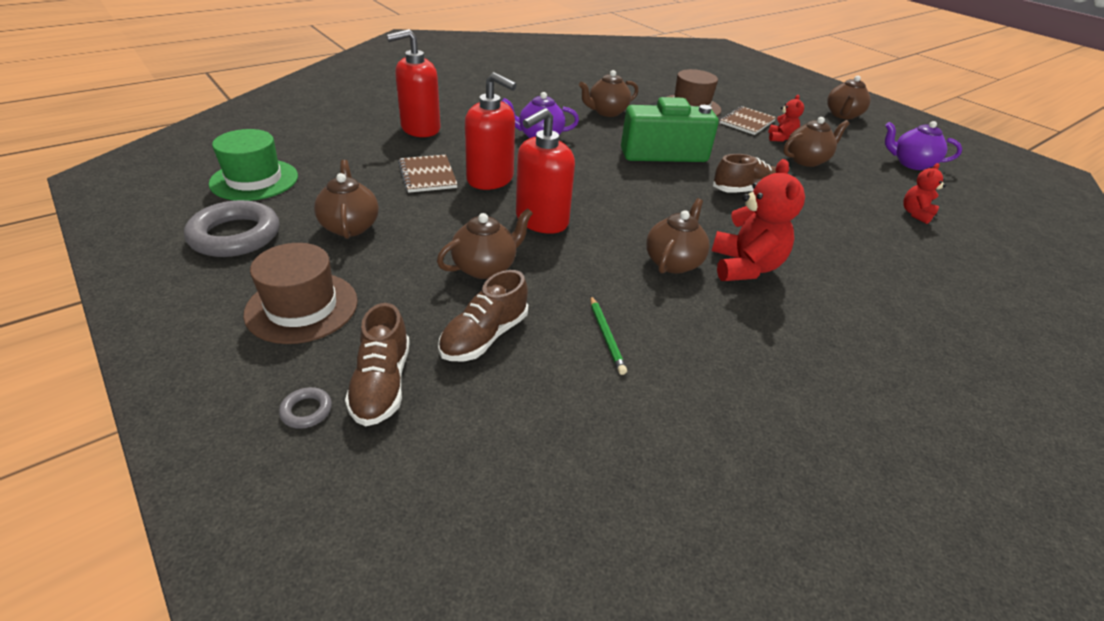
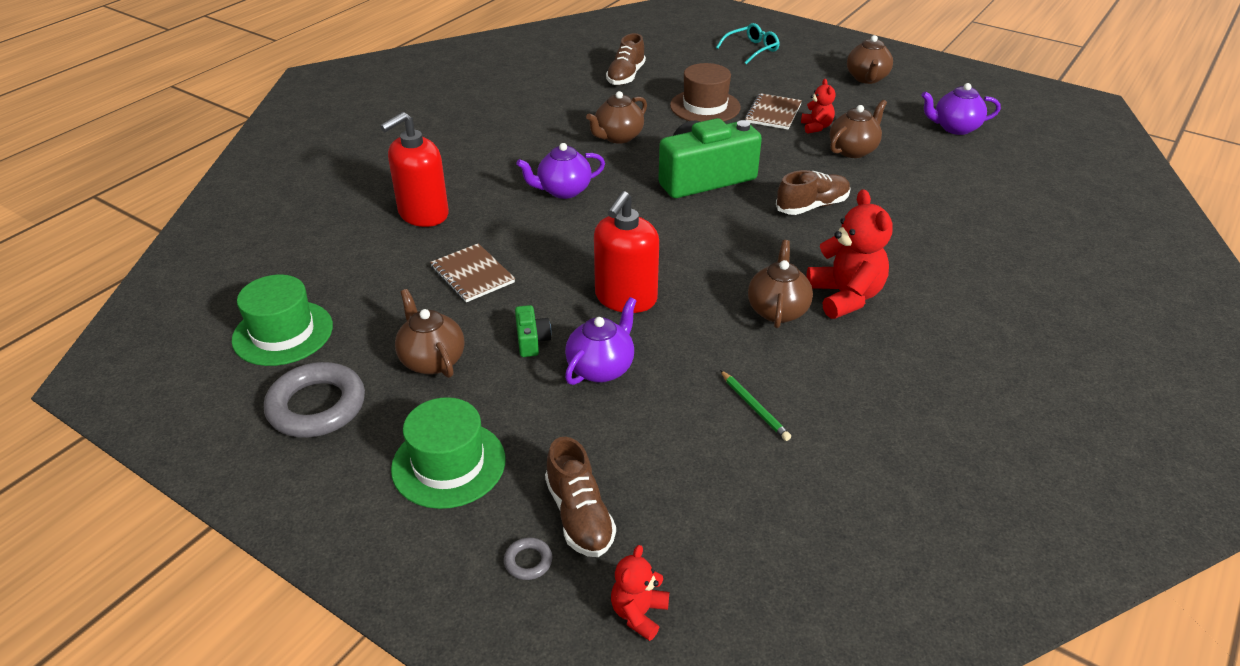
camera: 15 degrees left, 0 degrees up
(302, 307) = (448, 464): brown hat -> green hat
(441, 232) = (532, 340): none -> green camera
(484, 336) = (644, 441): brown shoe -> brown shoe (626, 76)
(485, 267) = (601, 368): brown teapot -> purple teapot
(490, 179) = (543, 261): red soap dispenser -> none
(750, 79) = (752, 49): none -> turquoise glasses
(915, 214) = (978, 191): red teddy bear -> red teddy bear (639, 613)

